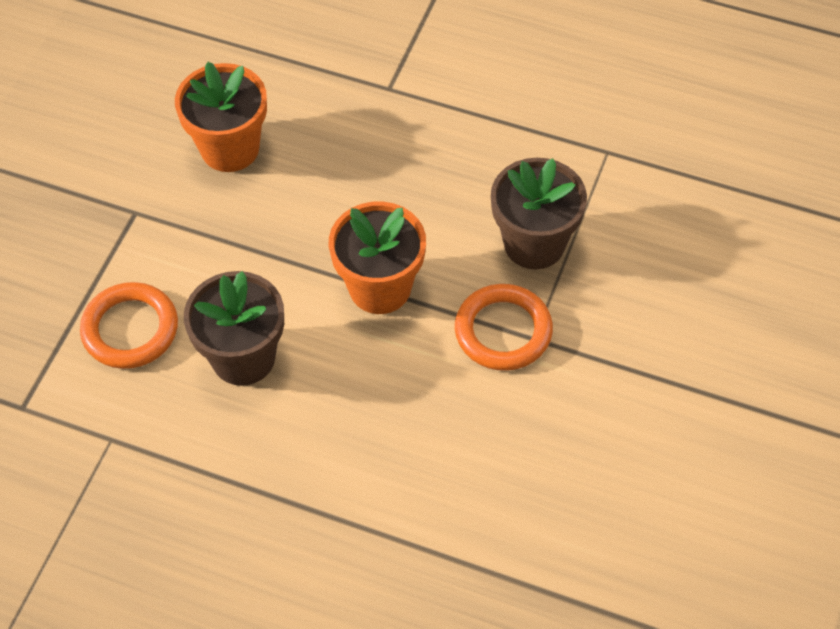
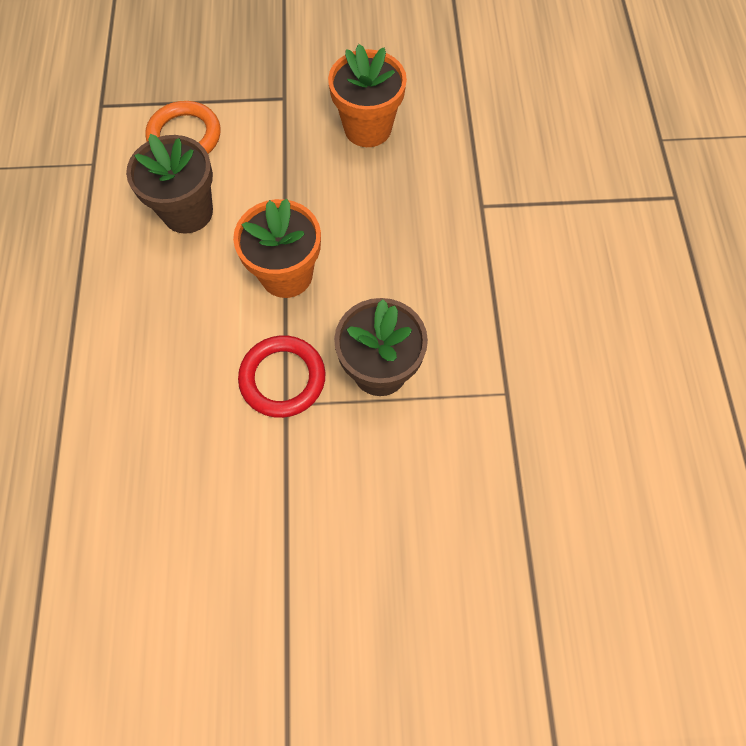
camera: 65 degrees right, 10 degrees up
(503, 331) = (282, 378): orange ring -> red ring

